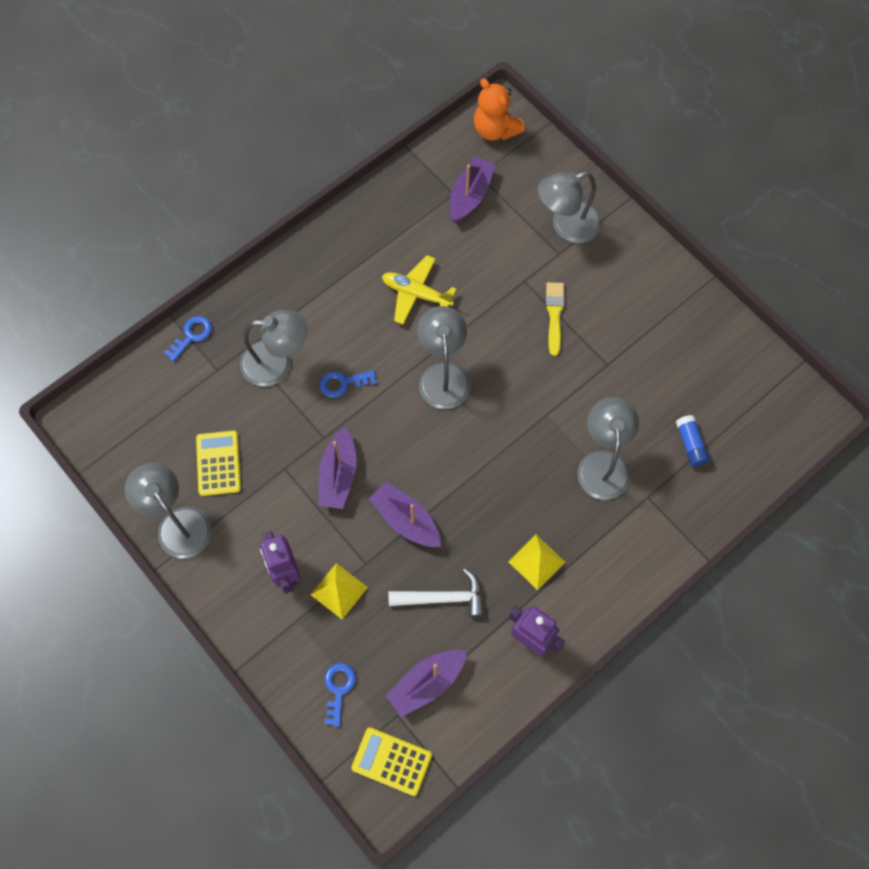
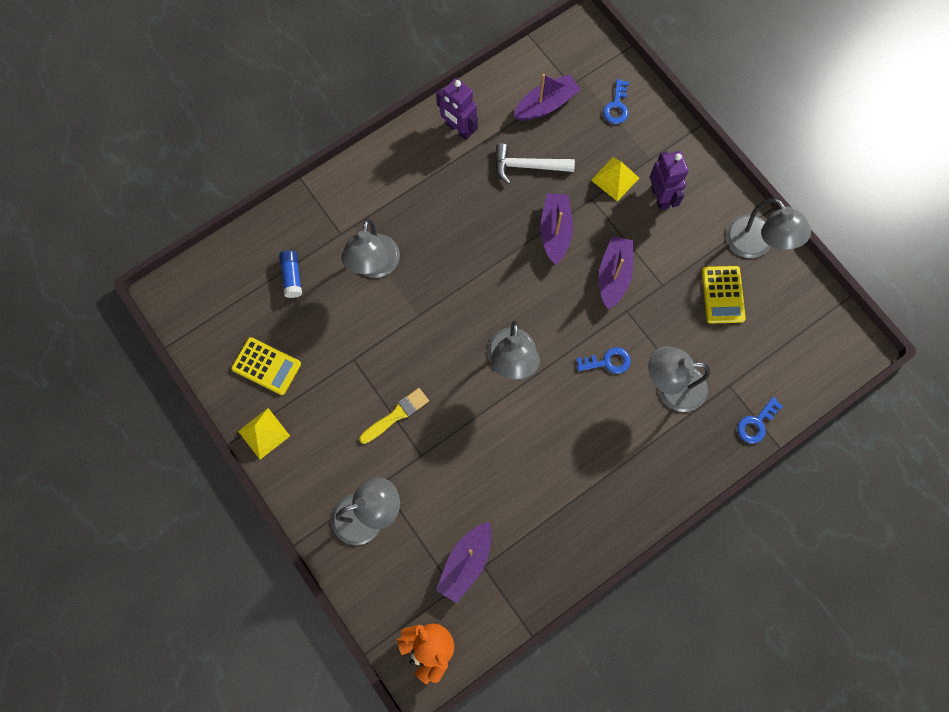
camera: 175 degrees left, 5 degrees up
(391, 761) = (576, 54): yellow calculator -> yellow calculator (266, 366)
(406, 520) = (555, 231): purple boat -> purple boat turned 135 degrees counterclockwise
(416, 294) = (531, 450): yellow plane -> none
(536, 562) = (446, 188): yellow pyramid -> yellow pyramid (264, 433)
(554, 315) = (396, 415): yellow brush -> yellow brush turned 135 degrees counterclockwise

